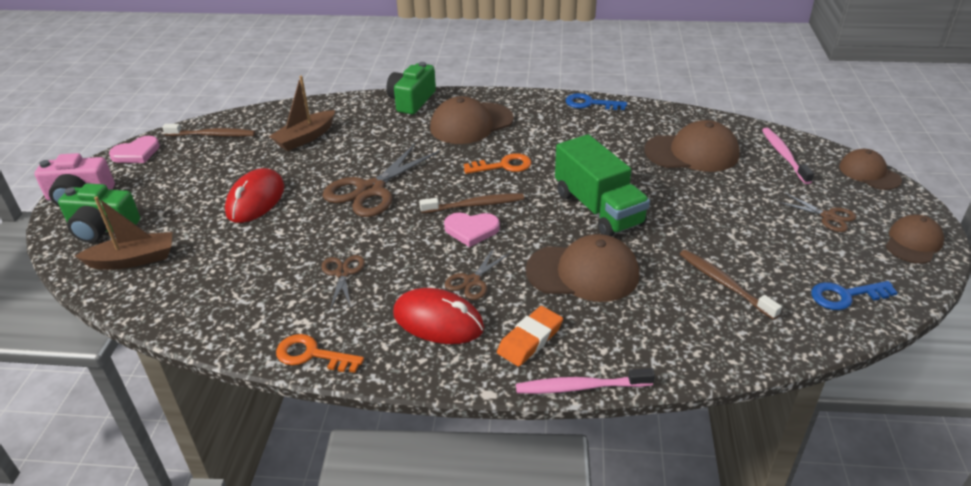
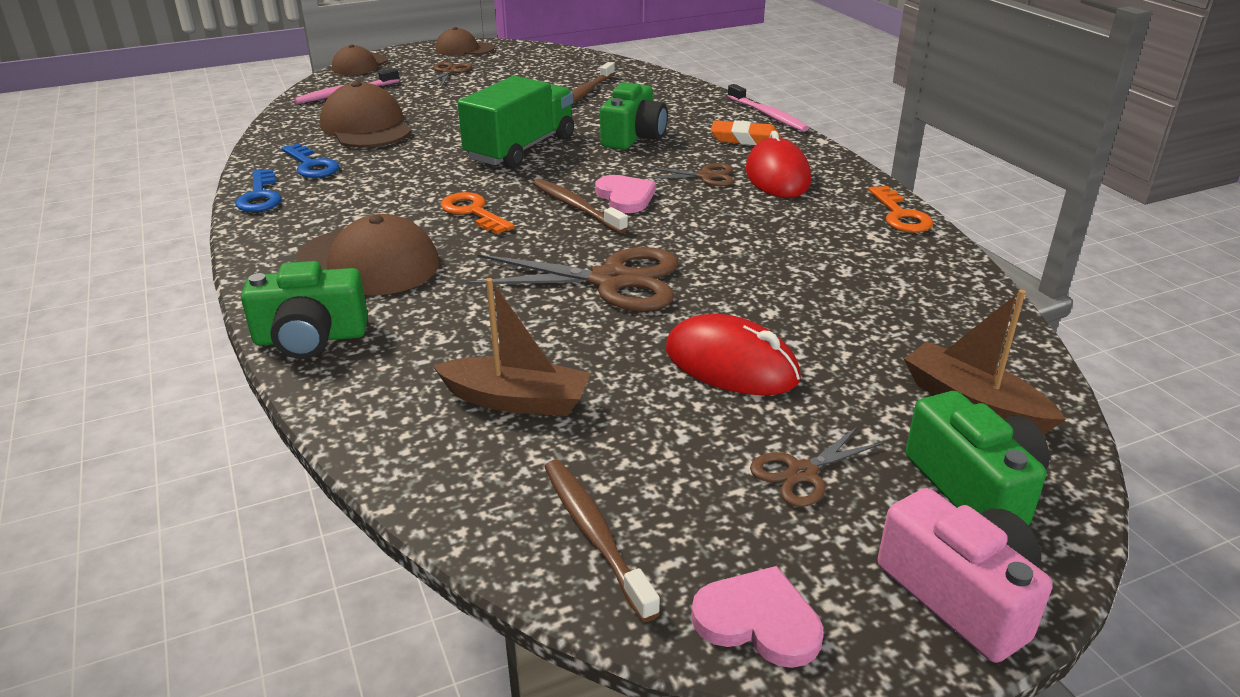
camera: 120 degrees left, 5 degrees down
(256, 200) = (731, 364): red mouse -> red mouse turned 45 degrees clockwise
(343, 273) = (782, 241): brown scissors -> brown scissors (802, 473)
(583, 273) = (633, 137): brown cap -> green camera
(845, 296) = (558, 61): blue key -> blue key (311, 165)

